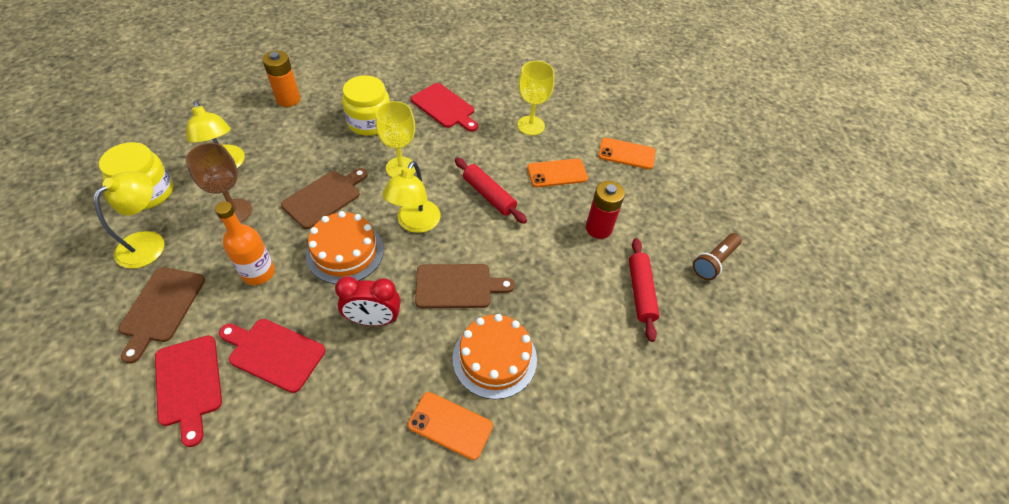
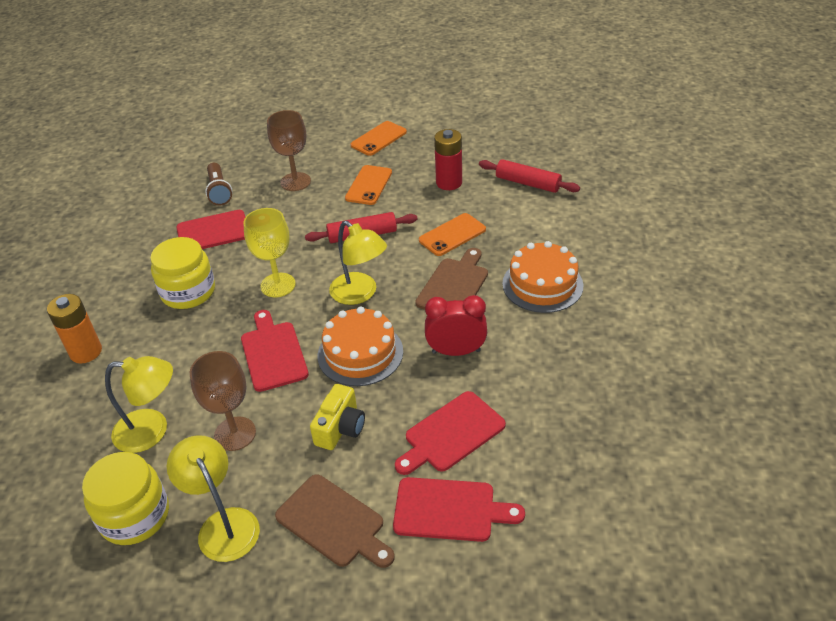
camera: 55 degrees left, 10 degrees down
(258, 273) = (340, 428): orange bottle -> yellow camera
(324, 197) = (273, 353): brown cutting board -> red cutting board
(373, 319) = (456, 351): red clock -> red clock turned 120 degrees counterclockwise
(450, 425) = (591, 329): orange phone -> orange phone (452, 235)
(531, 125) = (295, 182): yellow goblet -> brown goblet
(714, 262) = (523, 136): brown flashlight -> brown flashlight (219, 191)

